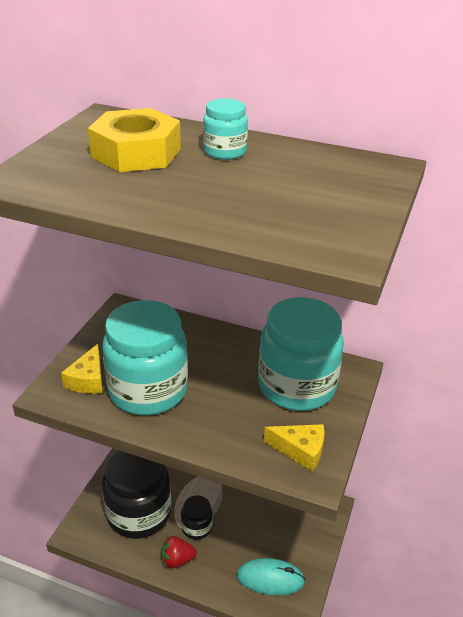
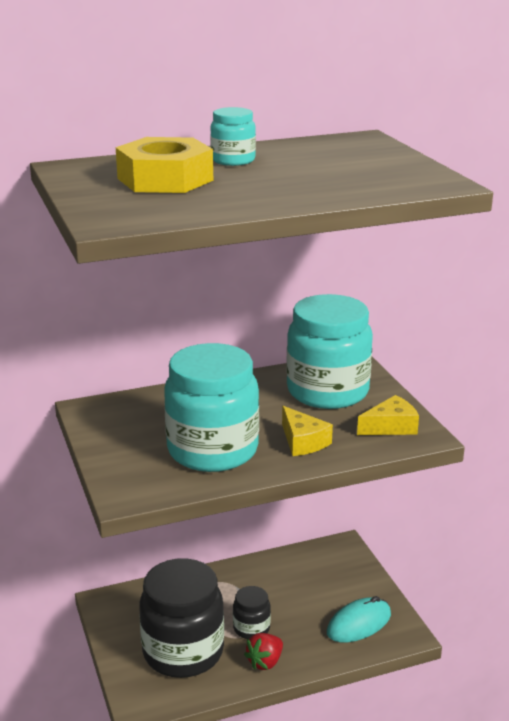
camera: 40 degrees left, 10 degrees down
(88, 379) = (145, 470): yellow cheese -> yellow cheese (302, 441)

